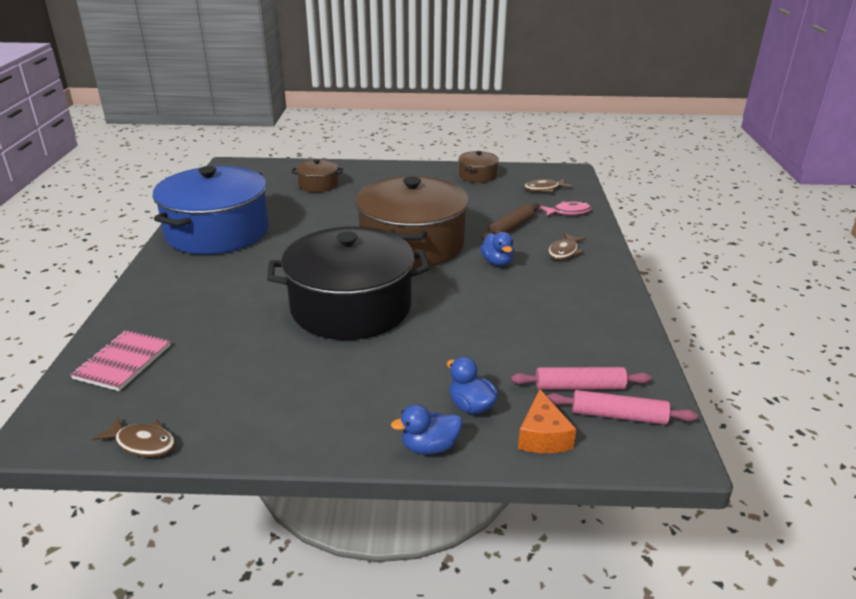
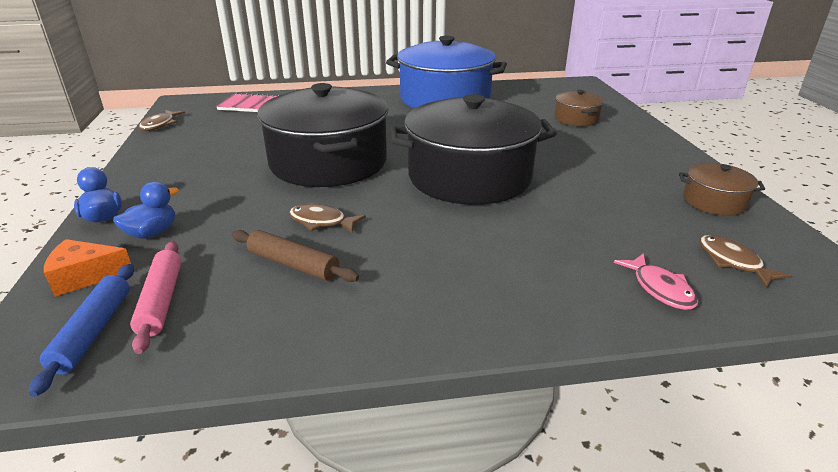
camera: 80 degrees right, 0 degrees up
(412, 244) = (469, 177): brown pot -> black pot
(497, 262) = (449, 231): blue duck -> none
(510, 228) = (557, 237): brown rolling pin -> brown rolling pin (293, 264)
(564, 252) = (508, 286): brown fish -> brown fish (321, 222)
(618, 416) = (93, 332): pink rolling pin -> blue rolling pin

